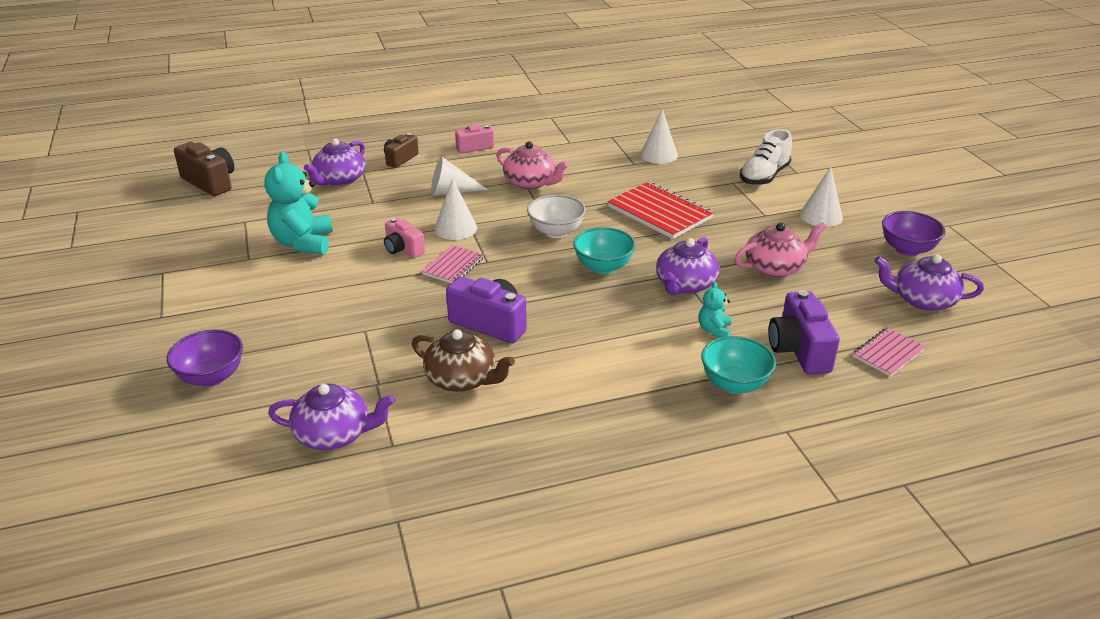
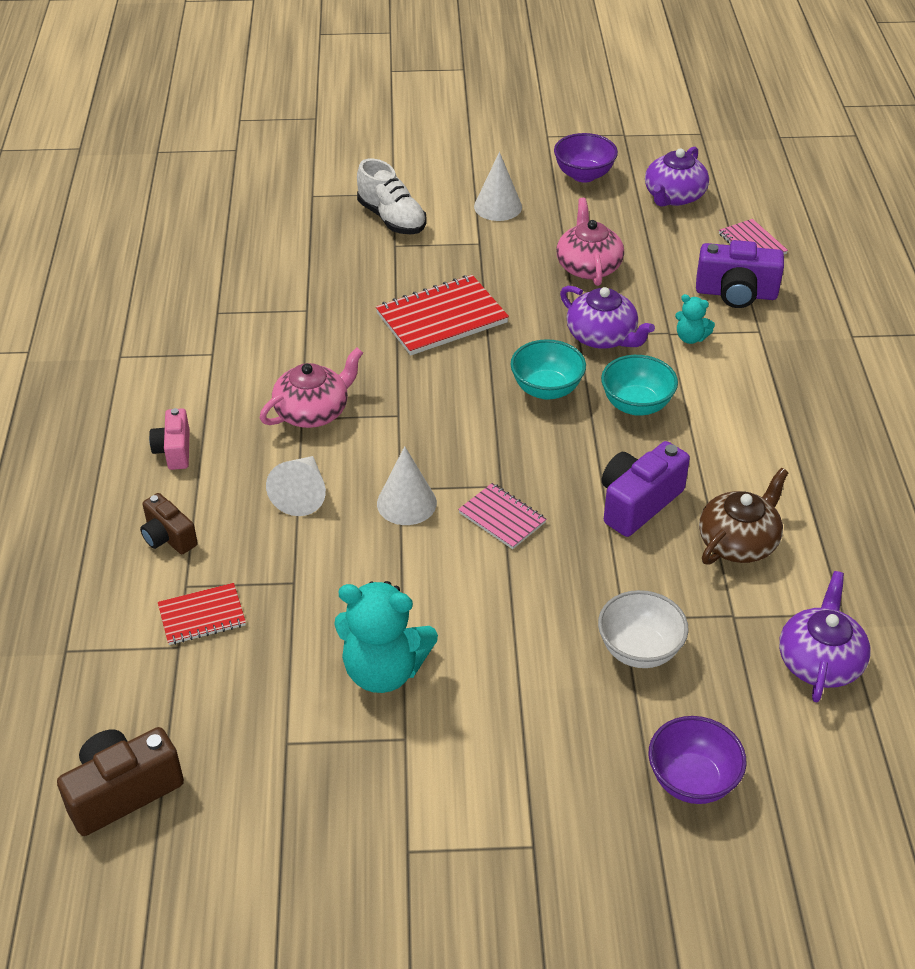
camera: 75 degrees left, 10 degrees up
(339, 180) = (202, 616): purple teapot -> red notebook
(403, 249) = (442, 562): pink camera -> none
(556, 232) = (452, 412): white bowl -> white bowl (639, 650)
(658, 155) = (294, 284): white cone -> none
(734, 384) = (781, 348): turquoise bowl -> turquoise bowl (636, 405)

